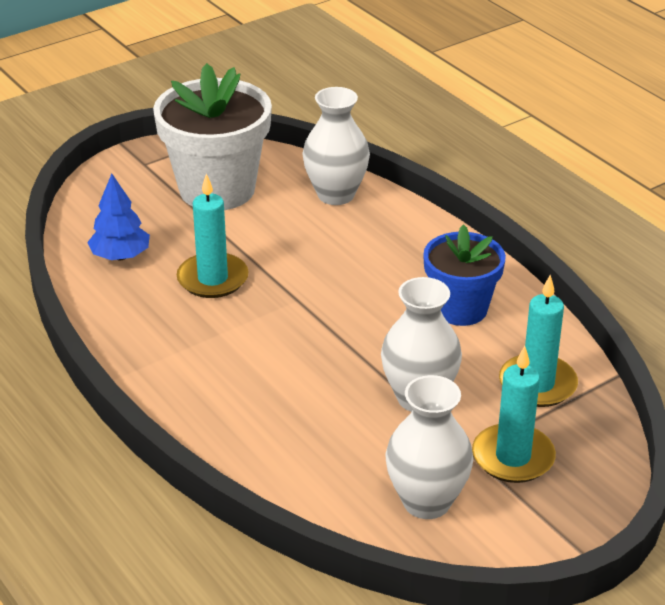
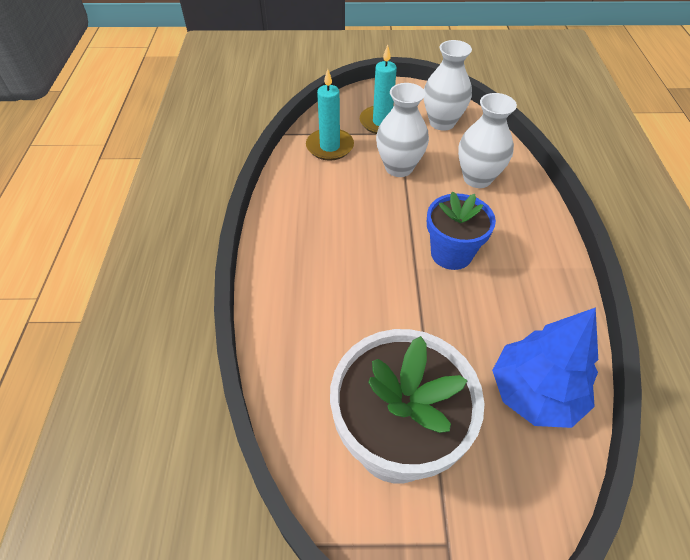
camera: 145 degrees left, 15 degrees up
(120, 256) = (534, 392): blue tree -> blue tree, size x1.55
(212, 279) = (466, 320): turquoise candle -> none
(336, 195) = (297, 363): white vase -> white vase (477, 178)
(460, 309) = (319, 207): blue flower pot -> blue flower pot (451, 253)

